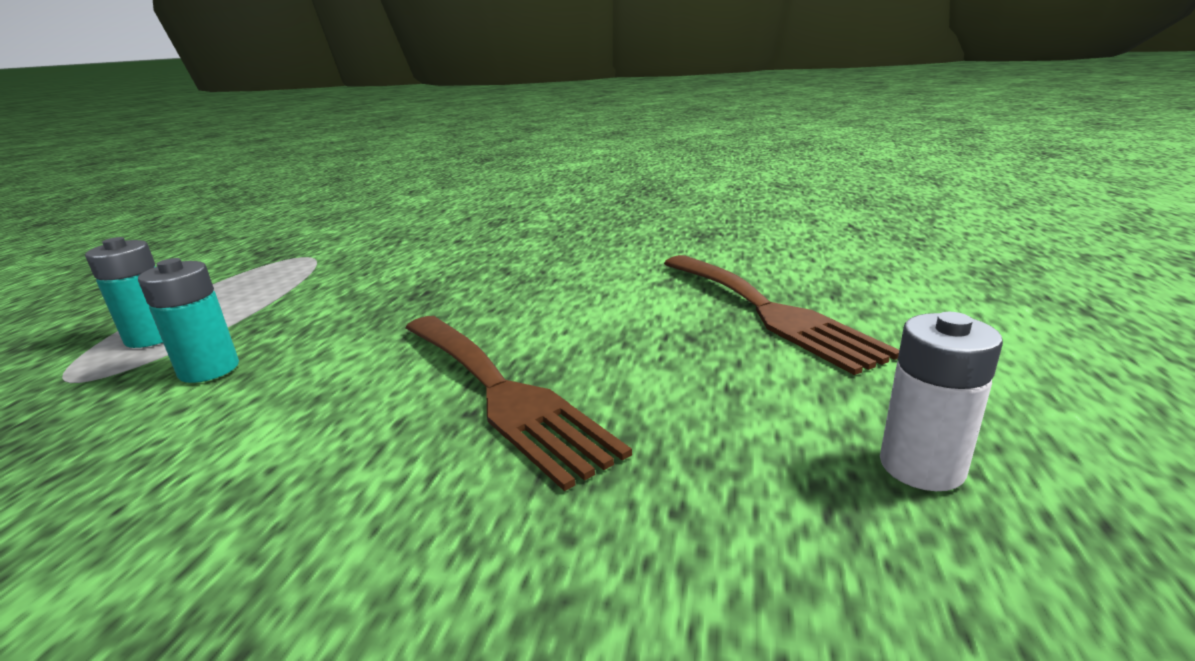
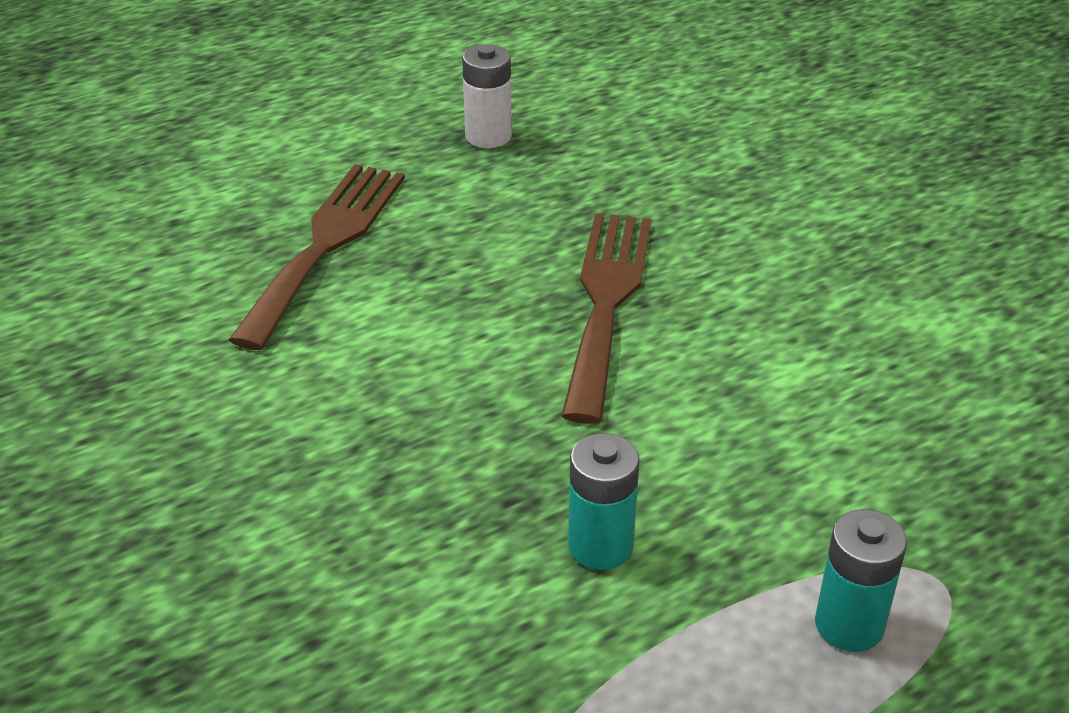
camera: 135 degrees left, 15 degrees up
(209, 369) = (802, 496): turquoise battery -> turquoise battery (600, 546)

